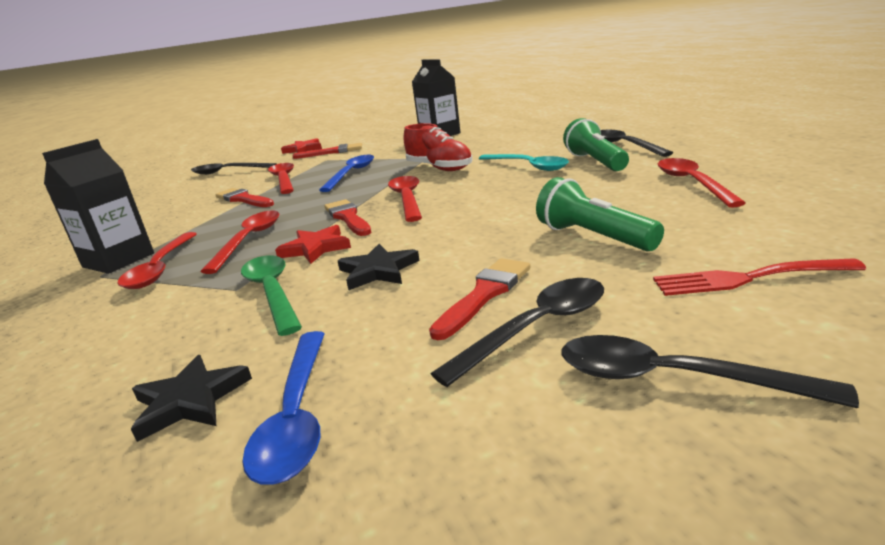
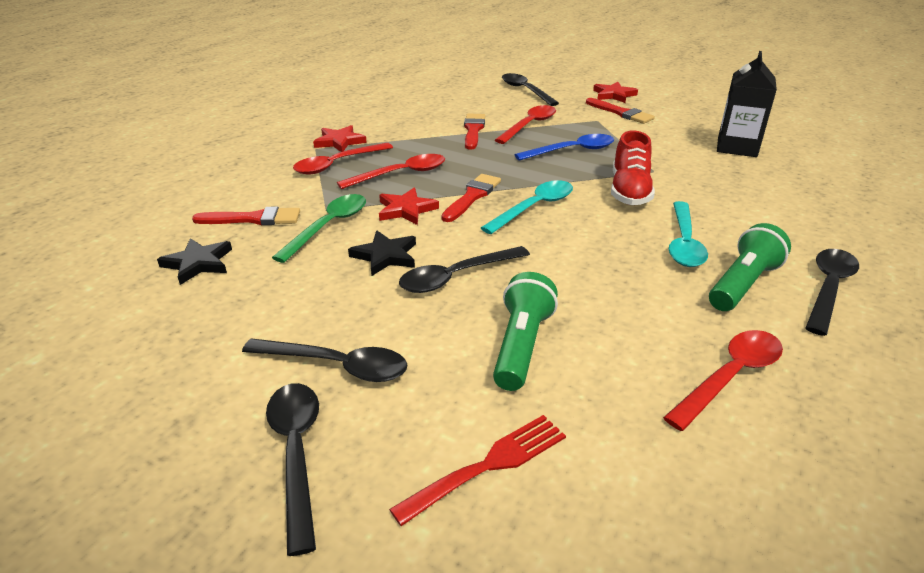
camera: 50 degrees right, 10 degrees up
(118, 260) = (339, 142): black carton -> red star
(297, 416) = (197, 308): blue spoon -> none
(407, 199) = (534, 208): red spoon -> turquoise spoon
(461, 245) = (456, 276): none -> black spoon
(485, 294) = (375, 322): red brush -> red brush (253, 219)
(747, 278) = (488, 466): red fork -> red fork turned 90 degrees clockwise

